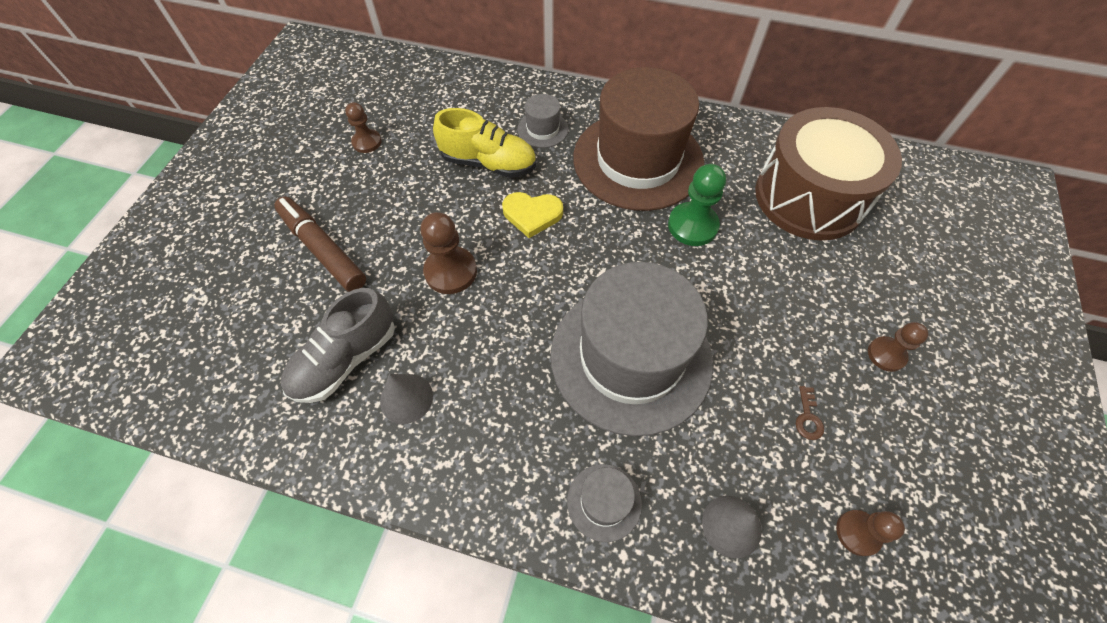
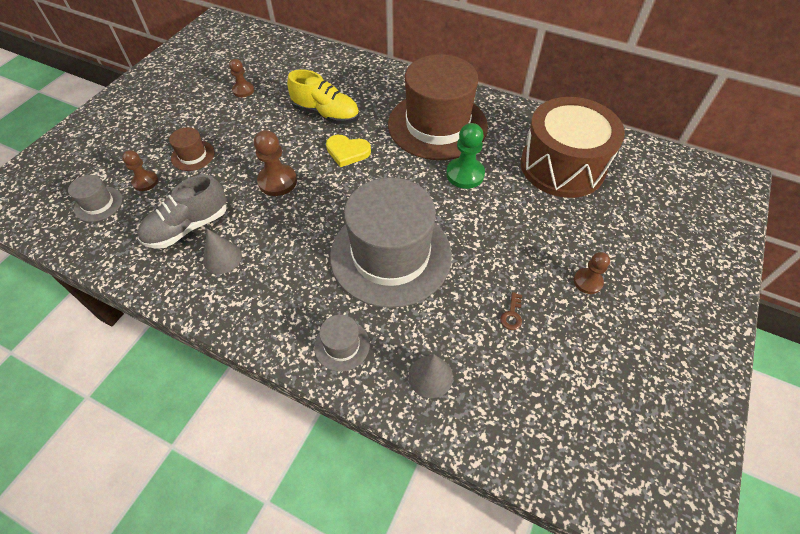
camera: 10 degrees right, 5 degrees down
(323, 249) = (193, 155): brown marker -> brown hat
(542, 129) = (372, 96): grey hat -> grey hat (98, 204)
(858, 533) = (525, 397): brown pawn -> brown pawn (145, 182)

